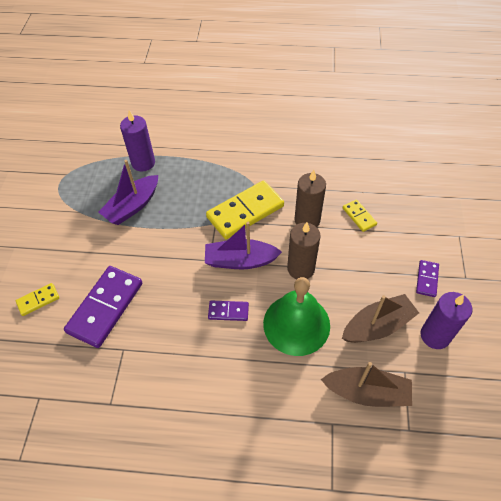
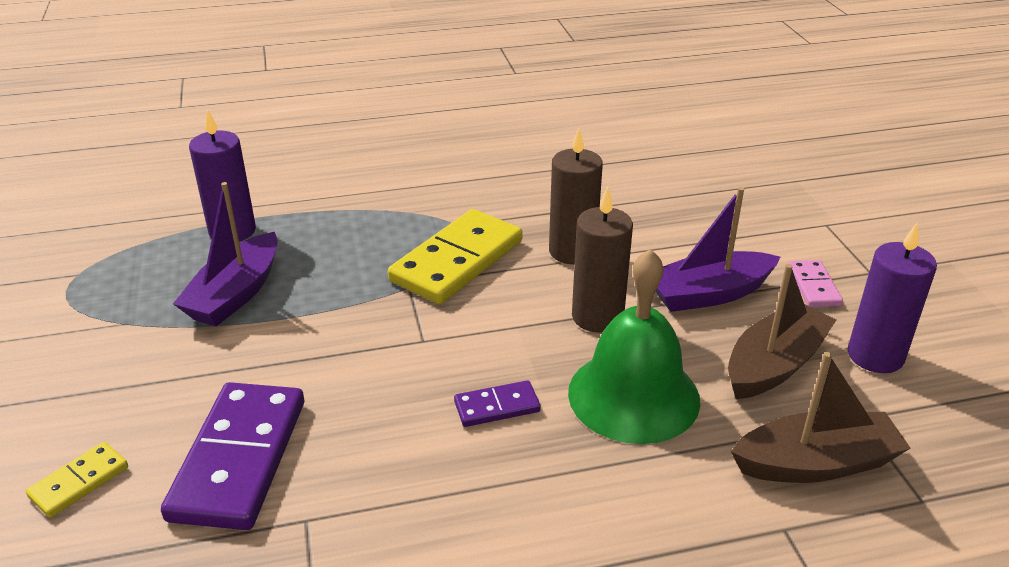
camera: 20 degrees left, 20 degrees down
(240, 260) = (482, 329): purple boat -> purple boat (709, 294)
(359, 216) = (656, 230): yellow domino -> none
(427, 279) = (814, 286): purple domino -> pink domino

